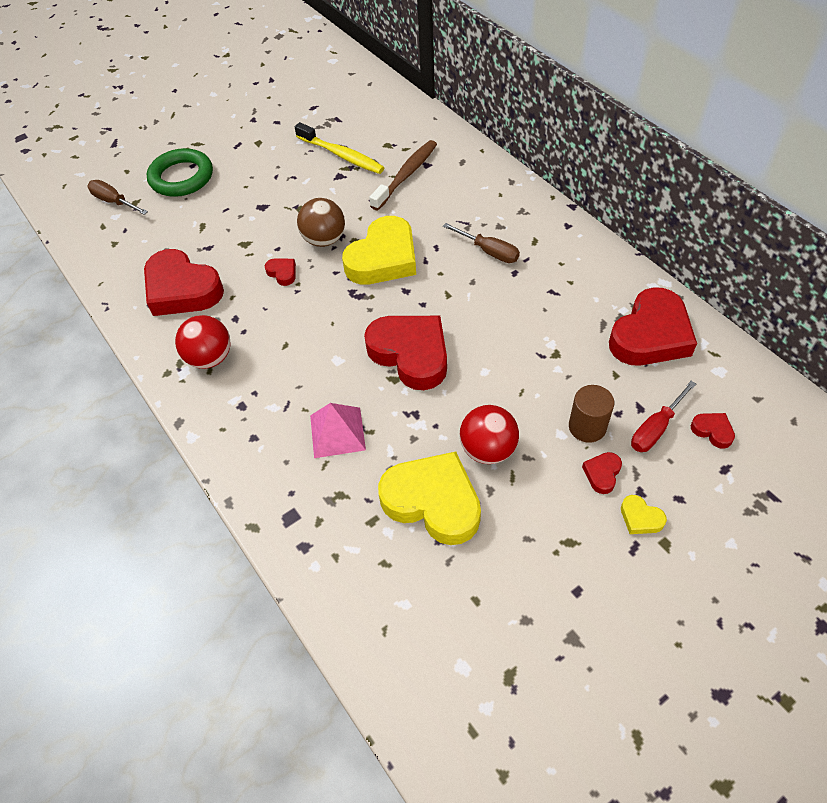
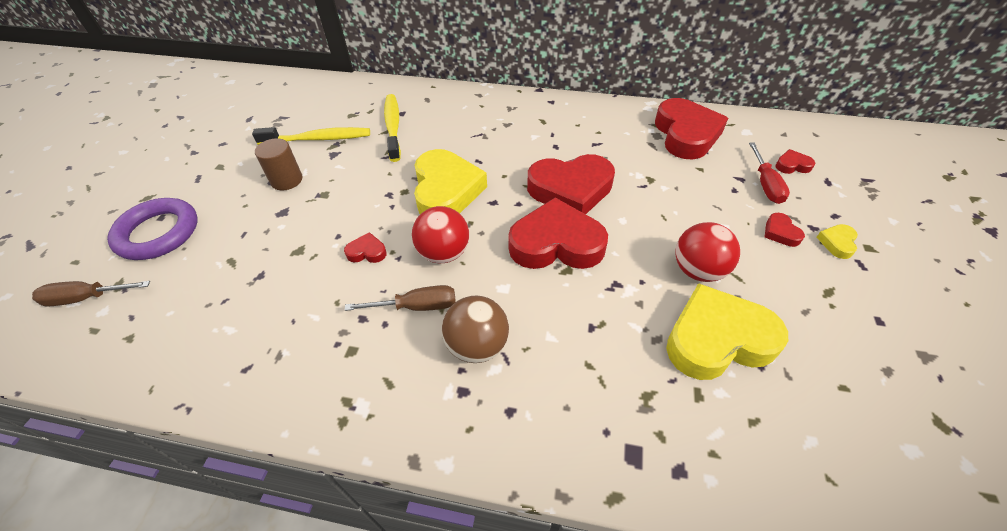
camera: 45 degrees left, 5 degrees down
(181, 177) = (158, 233): green ring -> purple ring
(182, 289) = (271, 330): red heart -> red heart (570, 190)
(210, 358) = (377, 372): red ball -> red ball (444, 253)
(324, 240) = (376, 205): brown ball -> brown ball (477, 346)
(337, 432) = (578, 345): pink pyramid -> none
(406, 175) = (393, 127): brown toothbrush -> yellow toothbrush
(489, 252) = (521, 143): brown screwdriver -> brown screwdriver (417, 306)
(587, 427) = (731, 210): brown cylinder -> brown cylinder (287, 180)
(640, 518) = (837, 243): yellow heart -> yellow heart turned 120 degrees clockwise

